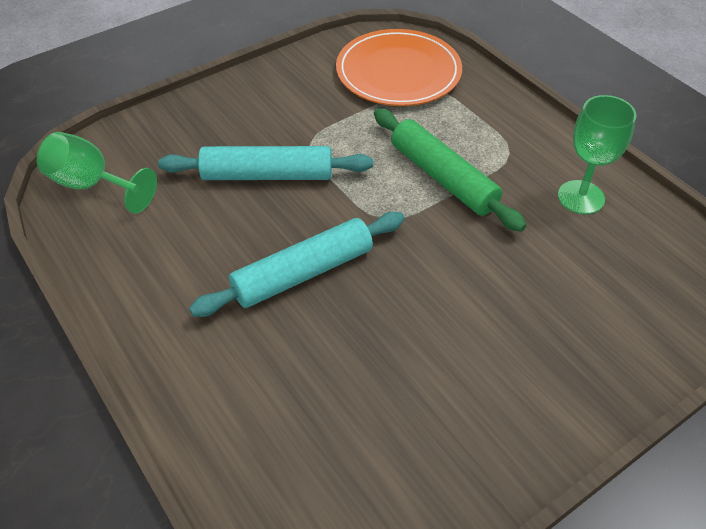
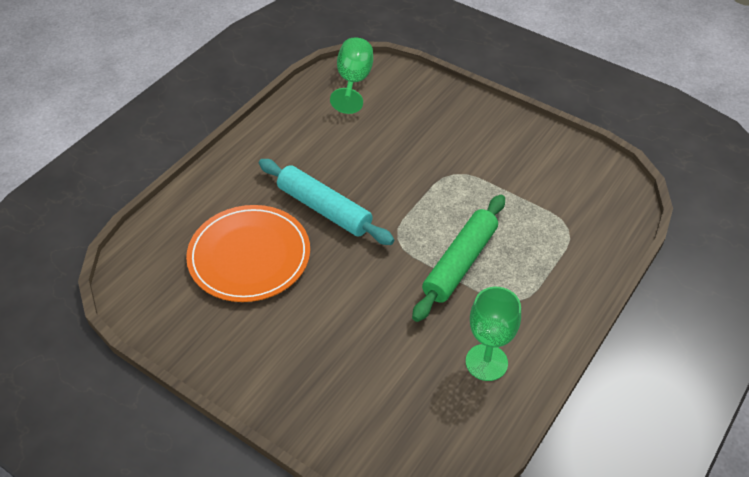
camera: 70 degrees right, 0 degrees up
(267, 175) = (408, 161): turquoise rolling pin -> none
(398, 72) = (577, 202): orange plate -> orange plate (249, 256)

